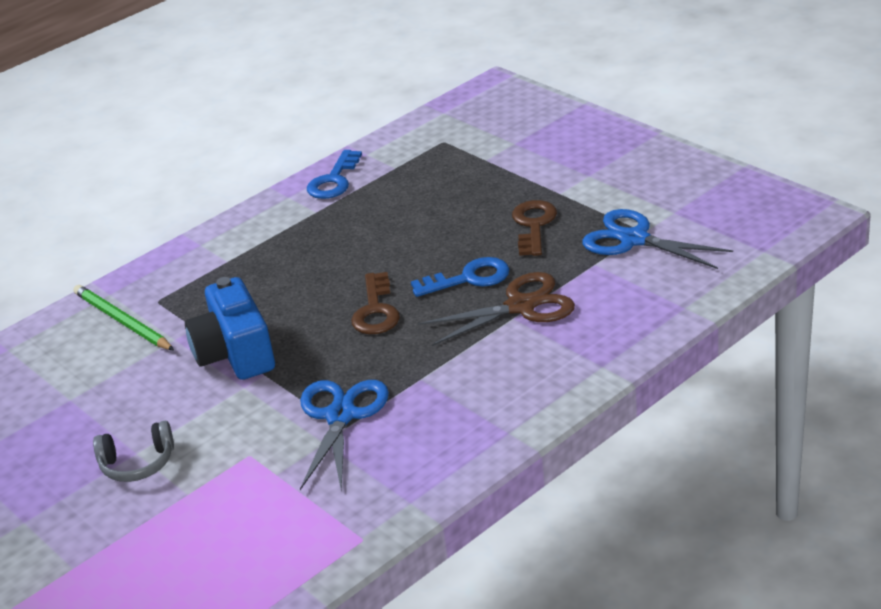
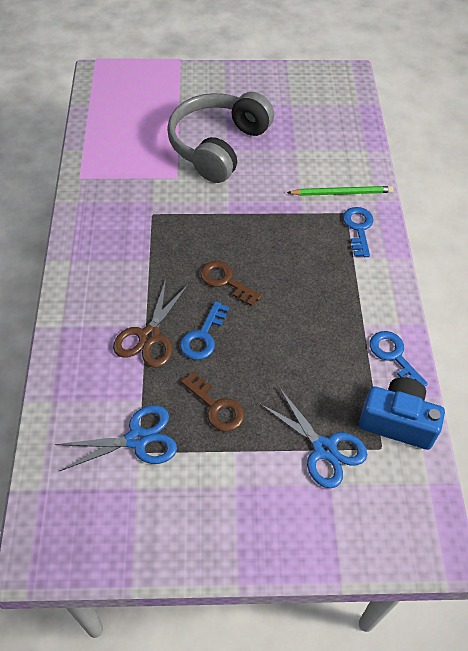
camera: 125 degrees right, 20 degrees up
(138, 463) = (218, 146): grey headphones -> grey headphones, size x2.45
(174, 280) = (358, 228): none -> blue key
(235, 354) = (258, 213): blue camera -> blue camera (397, 422)
(341, 416) = (161, 217): blue scissors -> blue scissors (324, 449)

